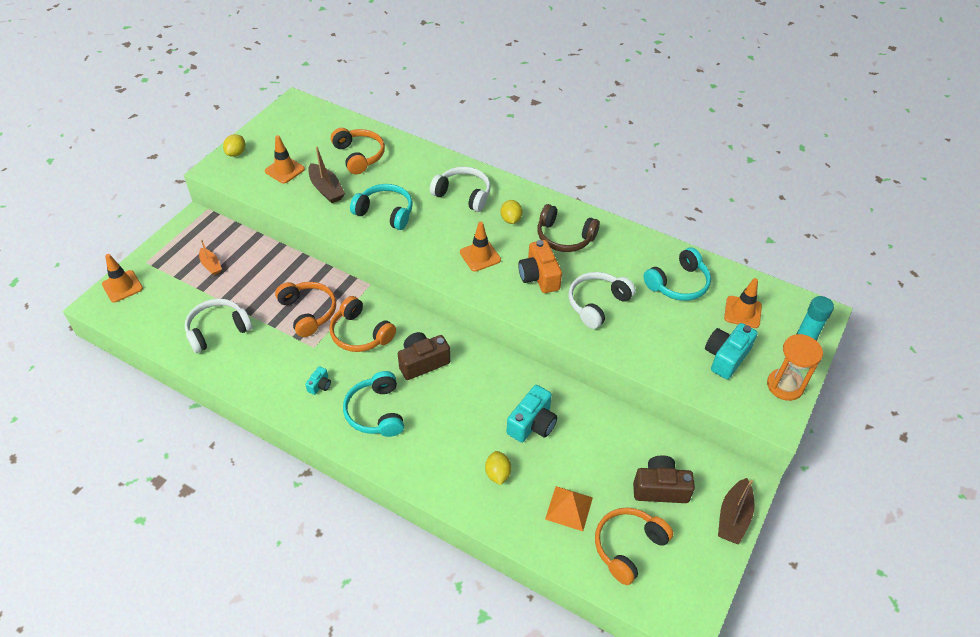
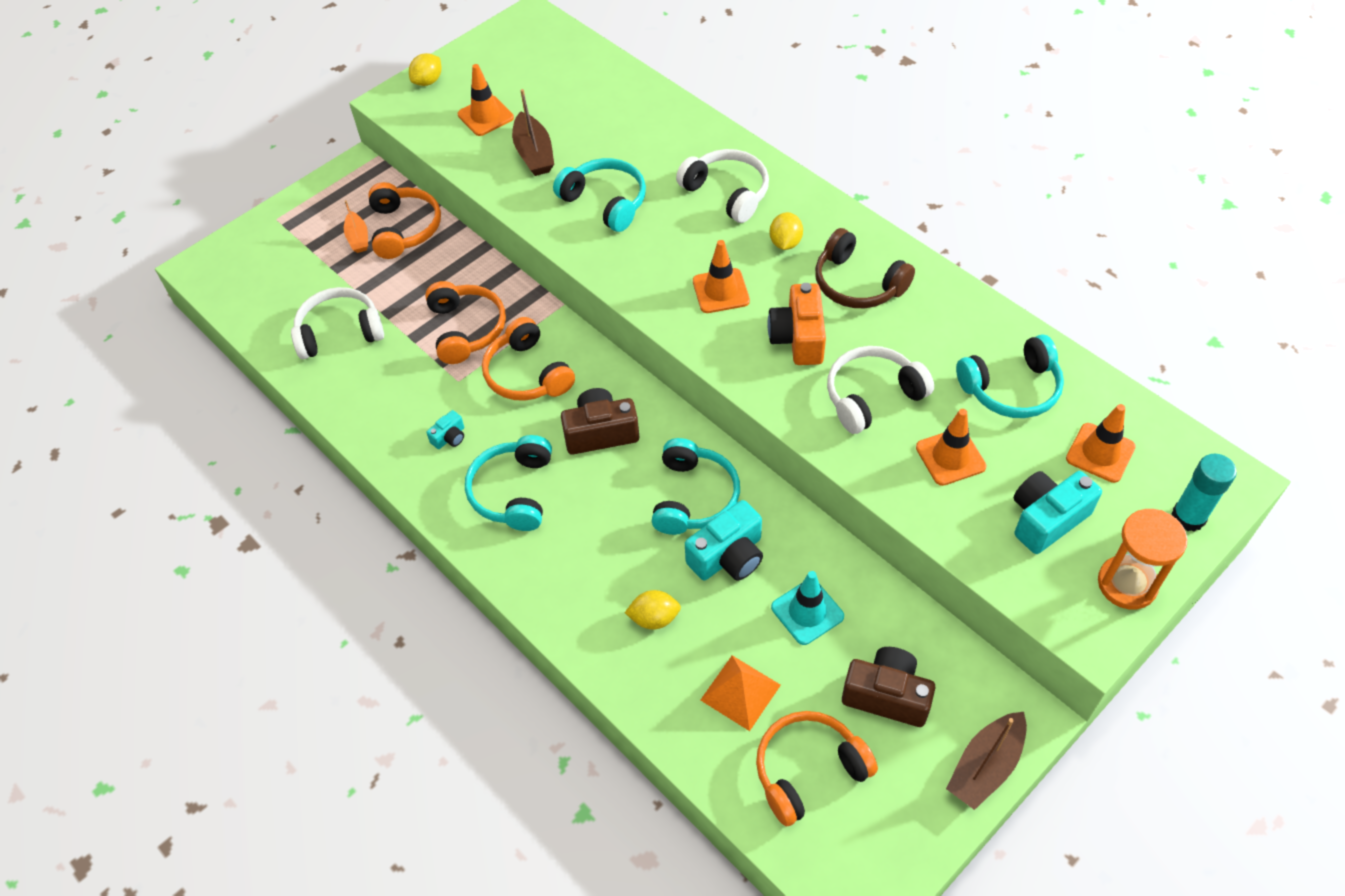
camera: 20 degrees right, 5 degrees up
(122, 286) = (237, 248): orange traffic cone -> orange traffic cone (950, 457)
(359, 156) = (596, 110): orange headphones -> orange headphones (404, 229)
(497, 391) = (693, 497): none -> turquoise headphones
(497, 474) = (654, 618): yellow lemon -> yellow lemon turned 75 degrees clockwise
(594, 448) = (807, 612): none -> turquoise traffic cone

